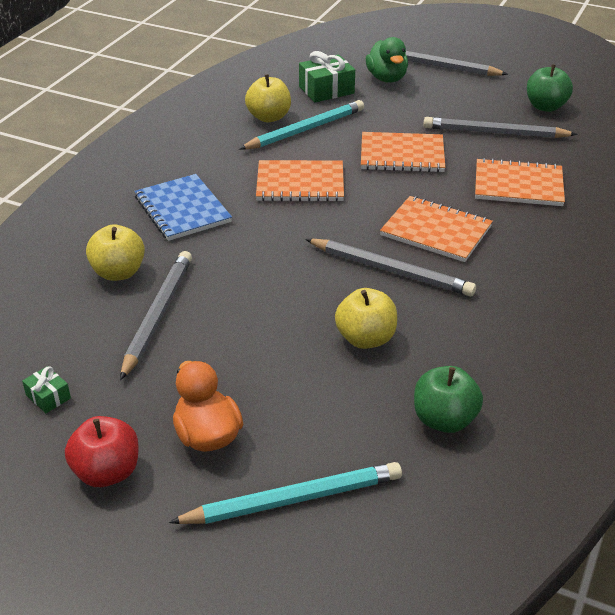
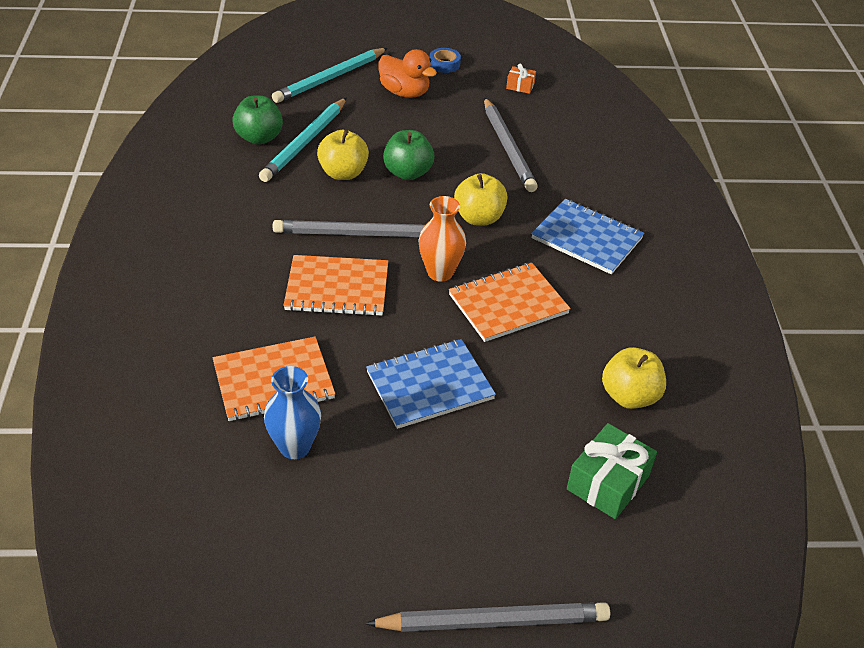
camera: 150 degrees right, 5 degrees up
(48, 397) = (520, 86): green gift -> orange gift
(107, 472) = (444, 64): red apple -> blue tape
(118, 272) = (572, 168): yellow apple -> yellow apple (479, 218)
(305, 130) = (569, 389): turquoise pencil -> turquoise pencil (305, 143)
(337, 219) = (440, 272): none -> orange vase
(386, 78) = (547, 548): green duck -> none
(402, 155) = (429, 385): orange notebook -> blue notebook
(495, 133) = (334, 471): grey pencil -> none
(516, 149) = (295, 447): none -> blue vase
(545, 107) = (280, 566): green apple -> green apple (408, 173)

